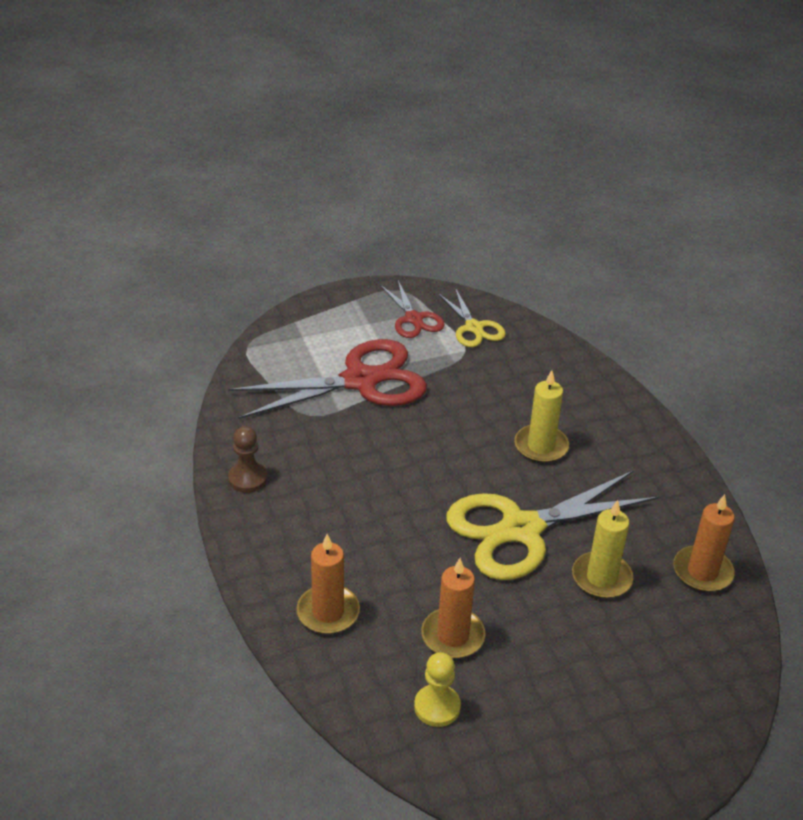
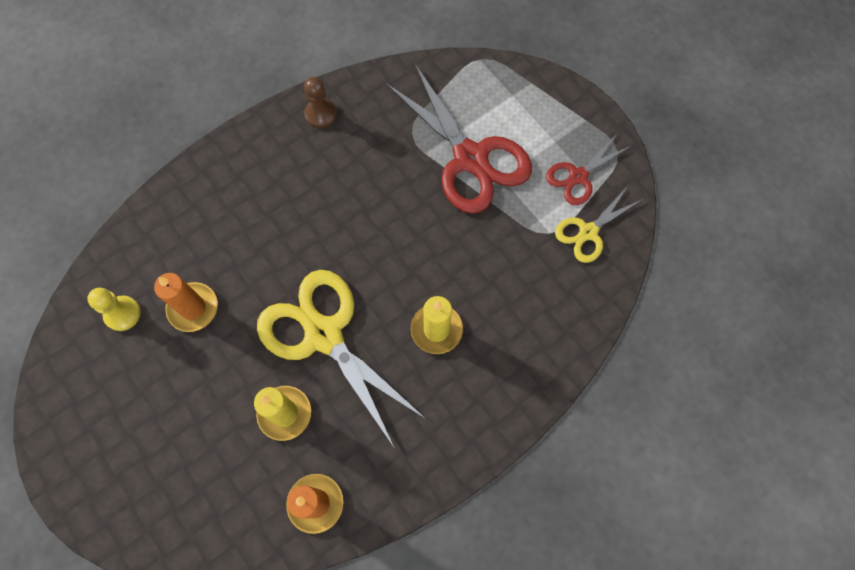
camera: 75 degrees right, 30 degrees up
(328, 612) = (196, 213): orange candle -> none

